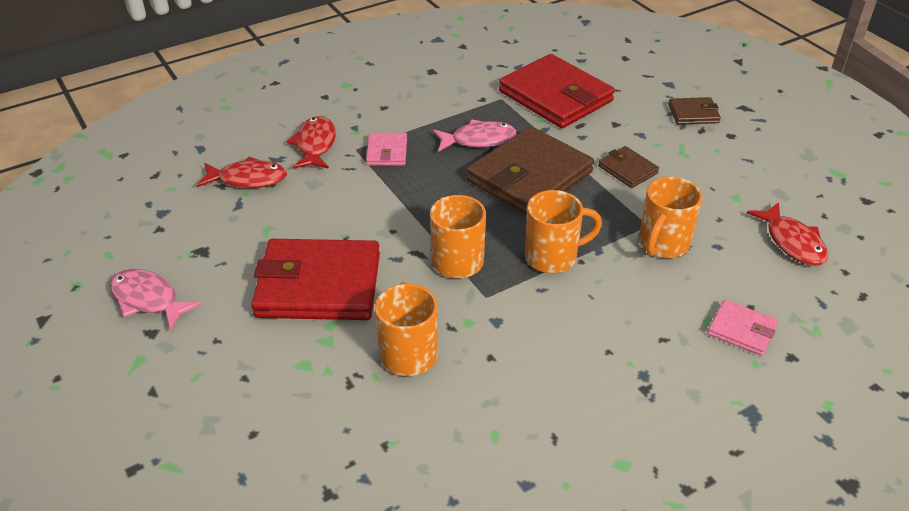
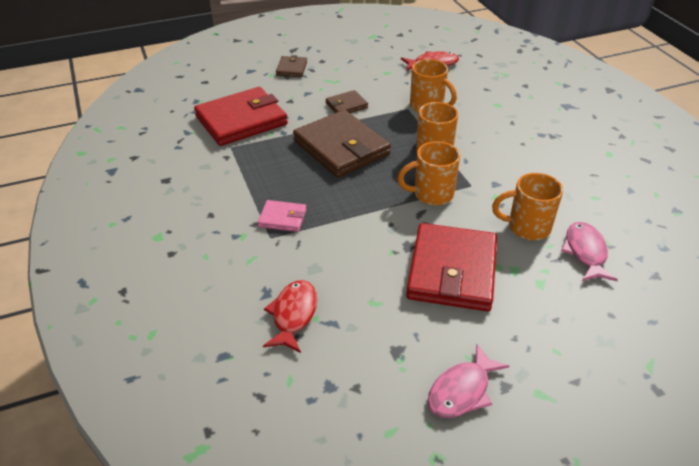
camera: 80 degrees left, 0 degrees up
(315, 145) = (253, 264): red fish -> none
(479, 140) = (285, 166): pink fish -> pink fish (585, 252)
(741, 330) = (505, 95): pink wallet -> none

